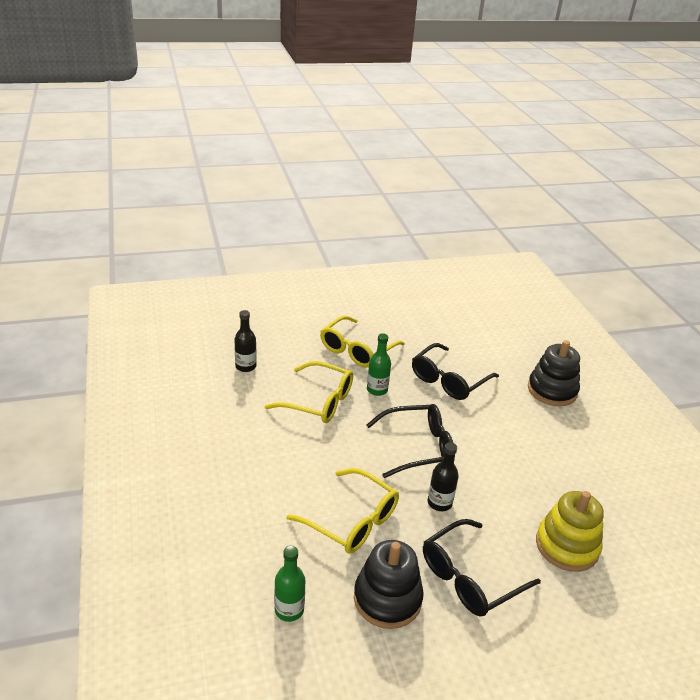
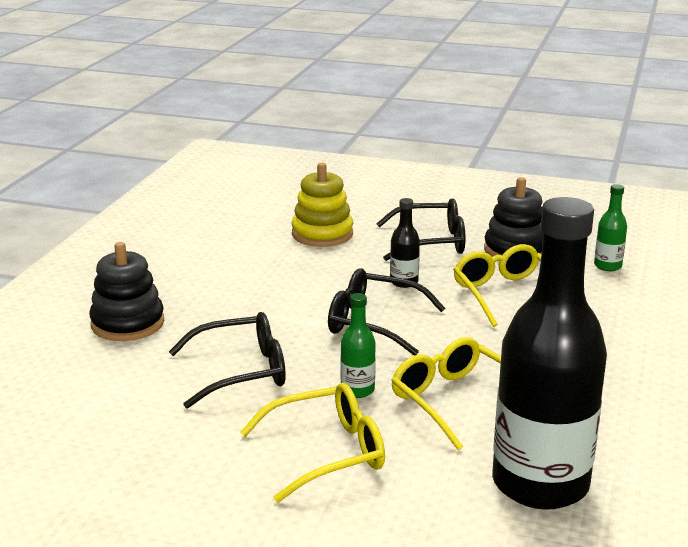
camera: 145 degrees left, 10 degrees down
(245, 366) = (540, 484): black bottle -> black bottle, size x2.48

